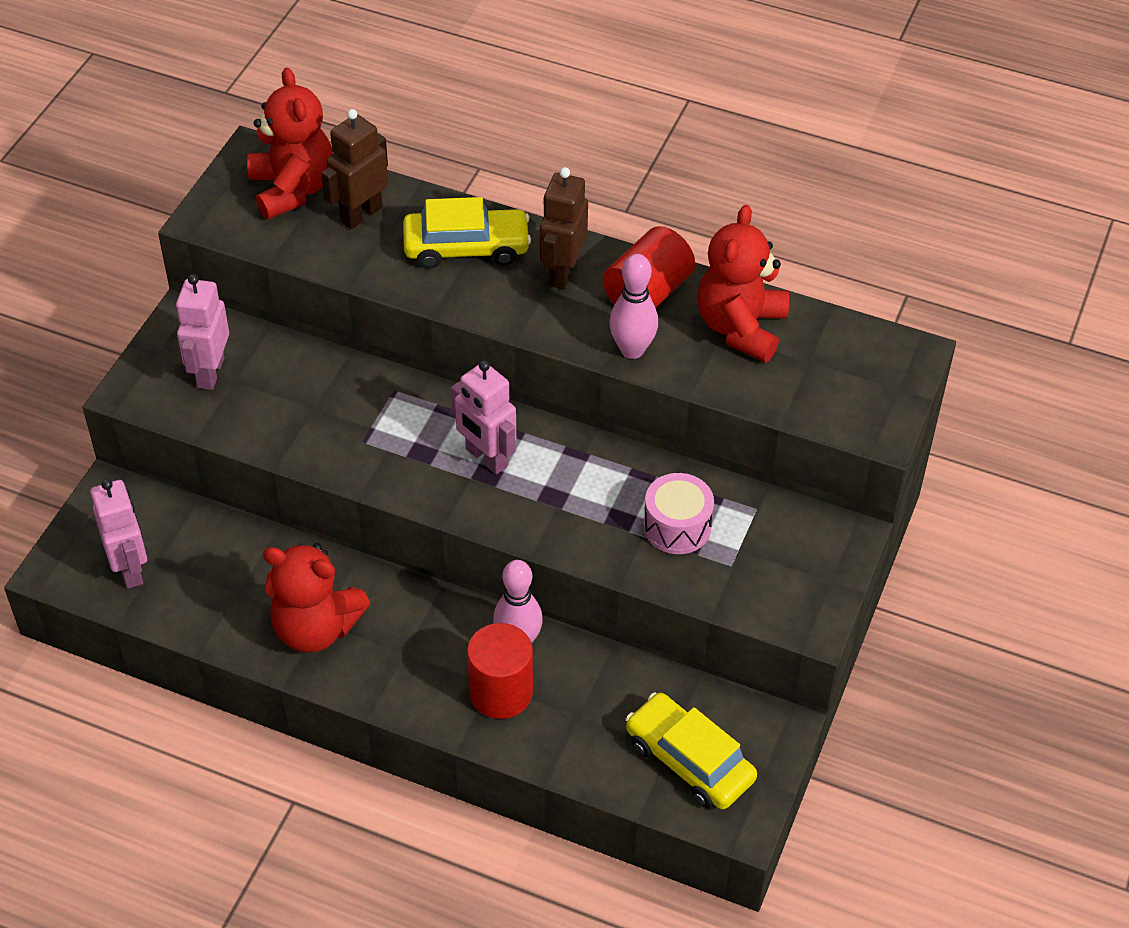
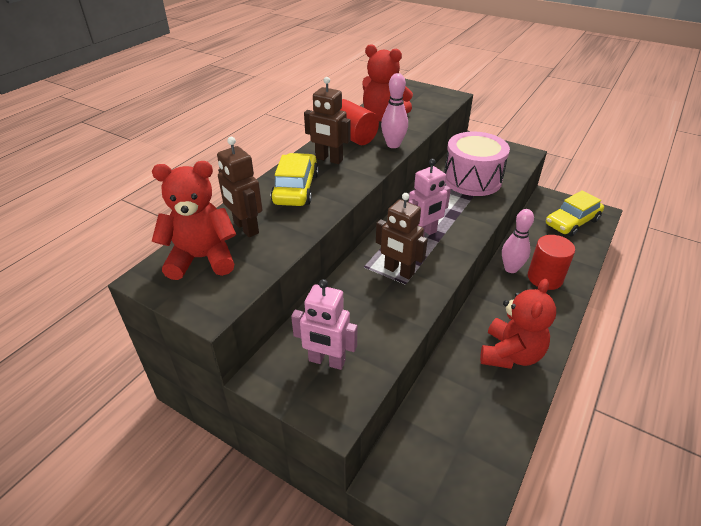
camera: 80 degrees left, 10 degrees down
(130, 569) = (464, 466): pink robot -> none
(389, 431) = (399, 271): none -> brown robot
(677, 526) = (472, 179): pink drum -> pink drum, size x1.70

